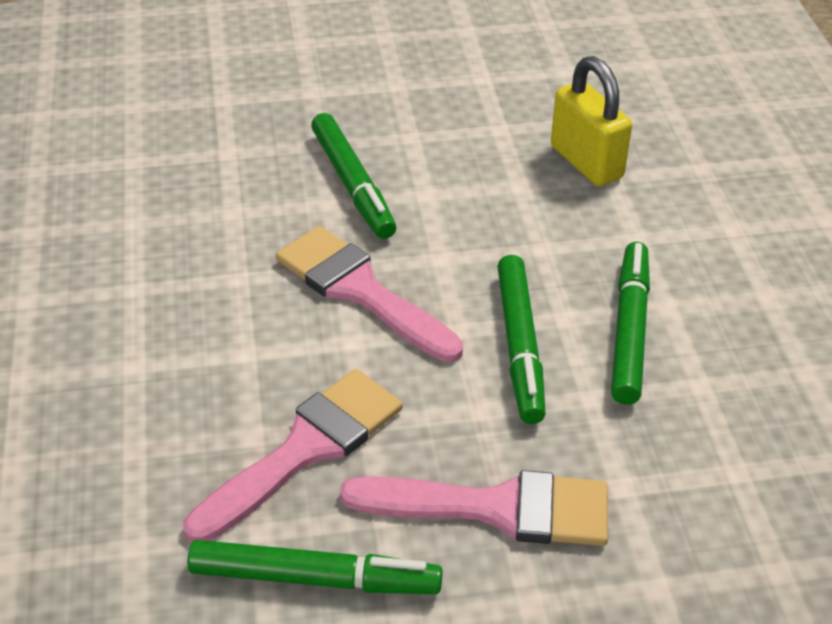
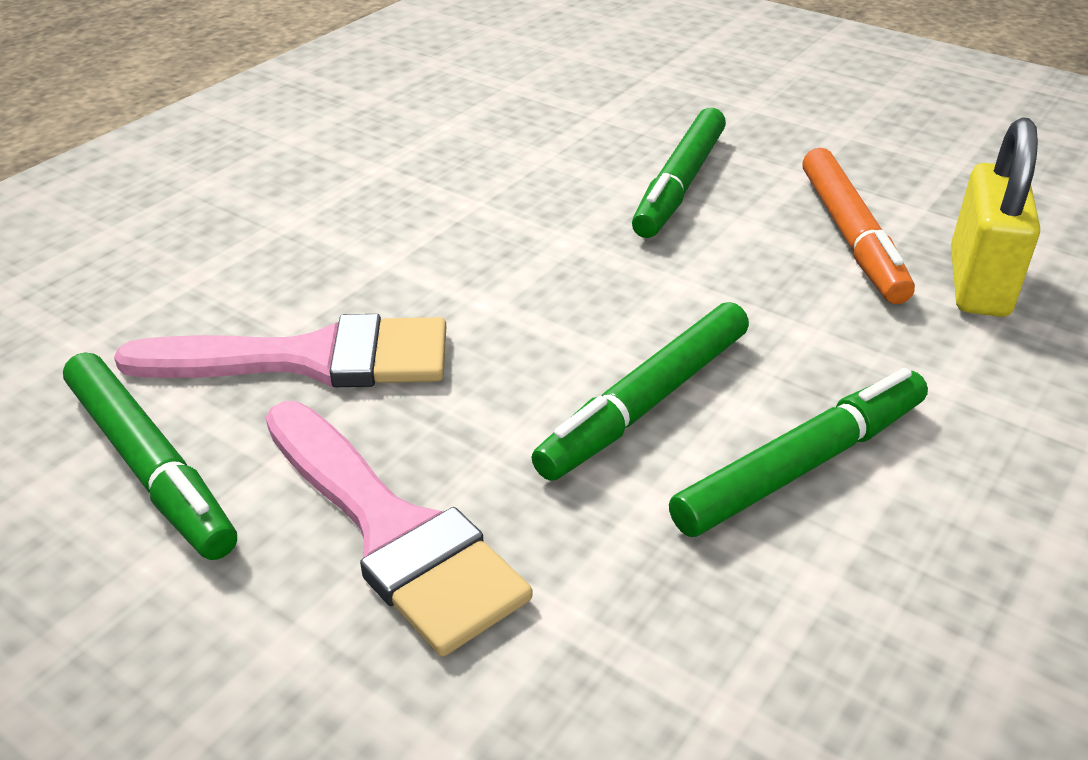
camera: 45 degrees right, 5 degrees down
(360, 290) = (557, 267): pink brush -> none
(491, 167) = (851, 236): none -> orange marker

